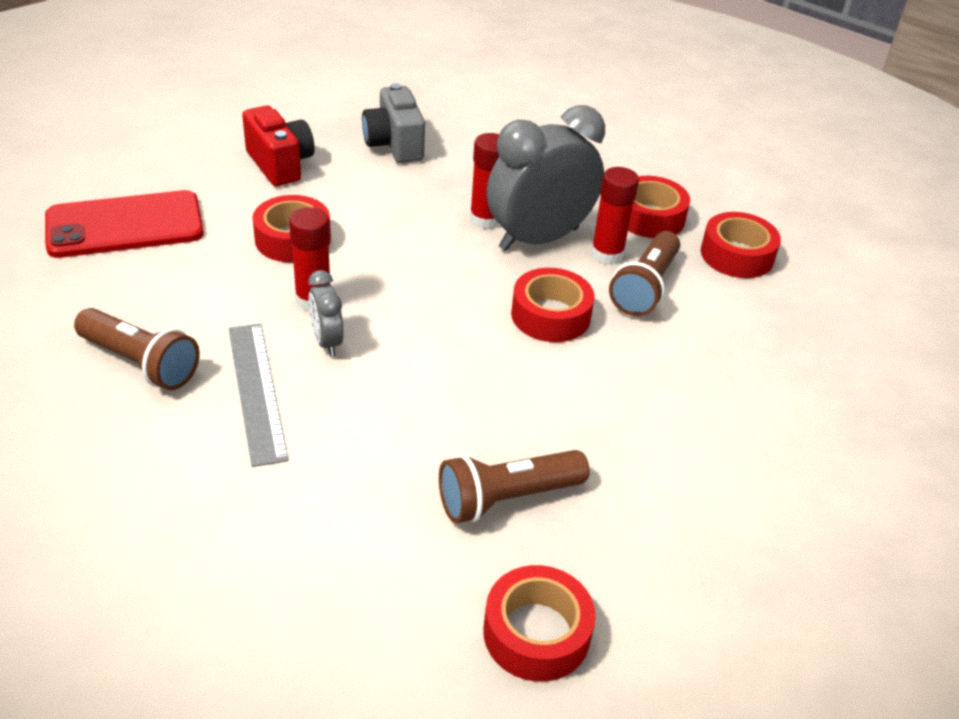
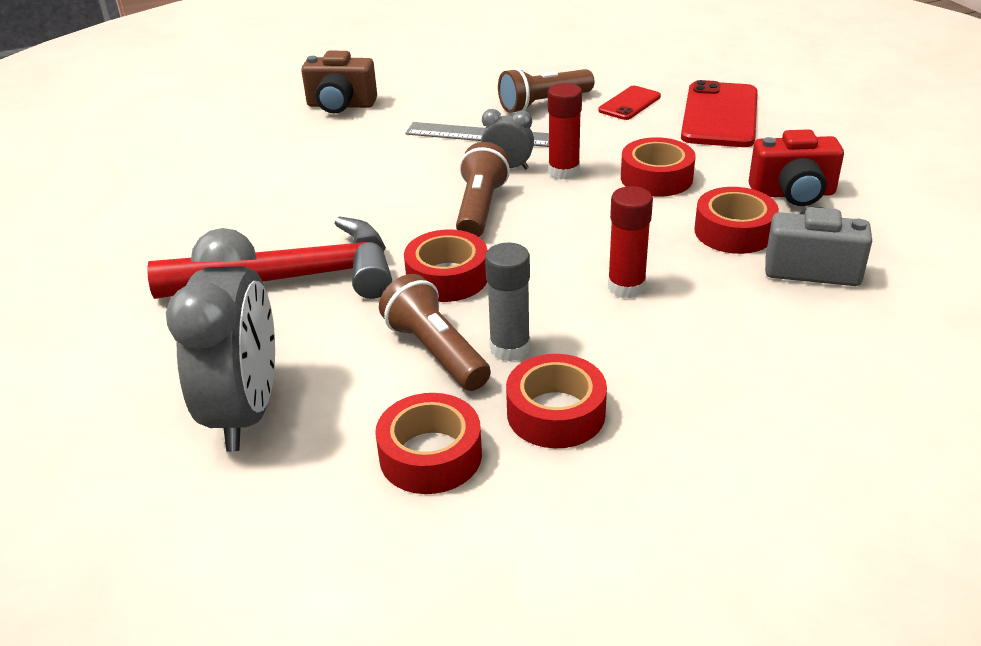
camera: 125 degrees right, 5 degrees down
(115, 293) = (629, 103): none -> red phone
(226, 579) = (341, 105): none -> brown camera
(507, 498) = (288, 198): brown flashlight -> brown flashlight (480, 209)
(536, 633) = (190, 180): red tape -> red tape (734, 232)
(538, 239) = (569, 310): grey clock -> grey clock (246, 412)
(607, 254) = (510, 348): red glue stick -> grey glue stick
(635, 414) = (293, 278): none -> red hammer

